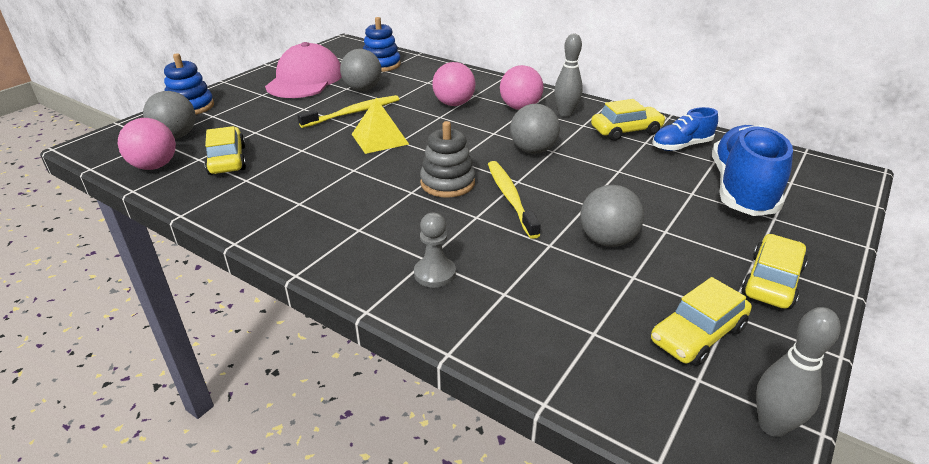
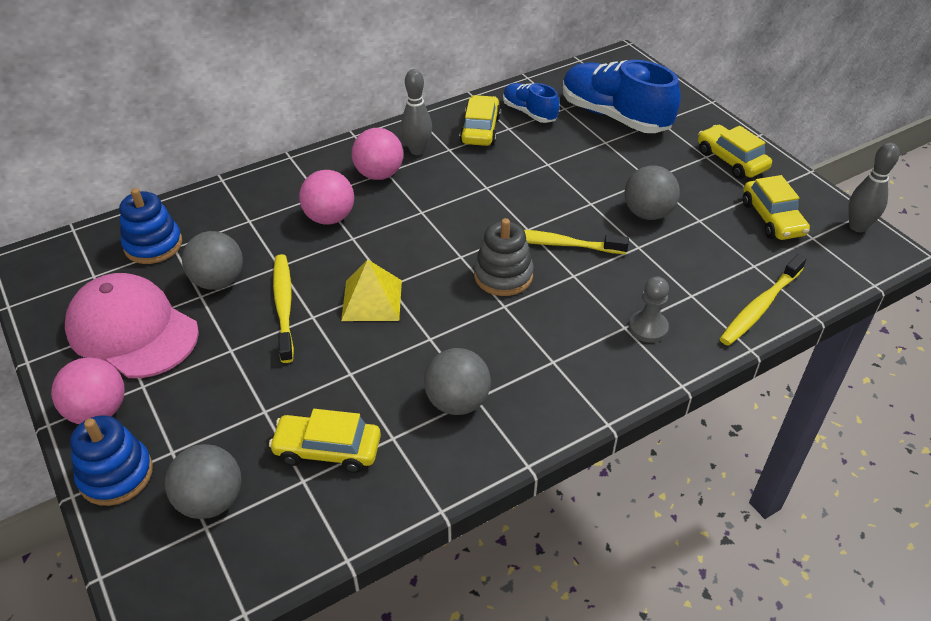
camera: 65 degrees left, 10 degrees up
(154, 166) = (291, 531): pink ball -> pink ball (98, 411)
(525, 350) = (760, 306): none -> yellow toothbrush
(533, 150) = (477, 199): grey ball -> grey ball (457, 402)
(681, 146) = (529, 113): blue shoe -> blue shoe turned 135 degrees clockwise

